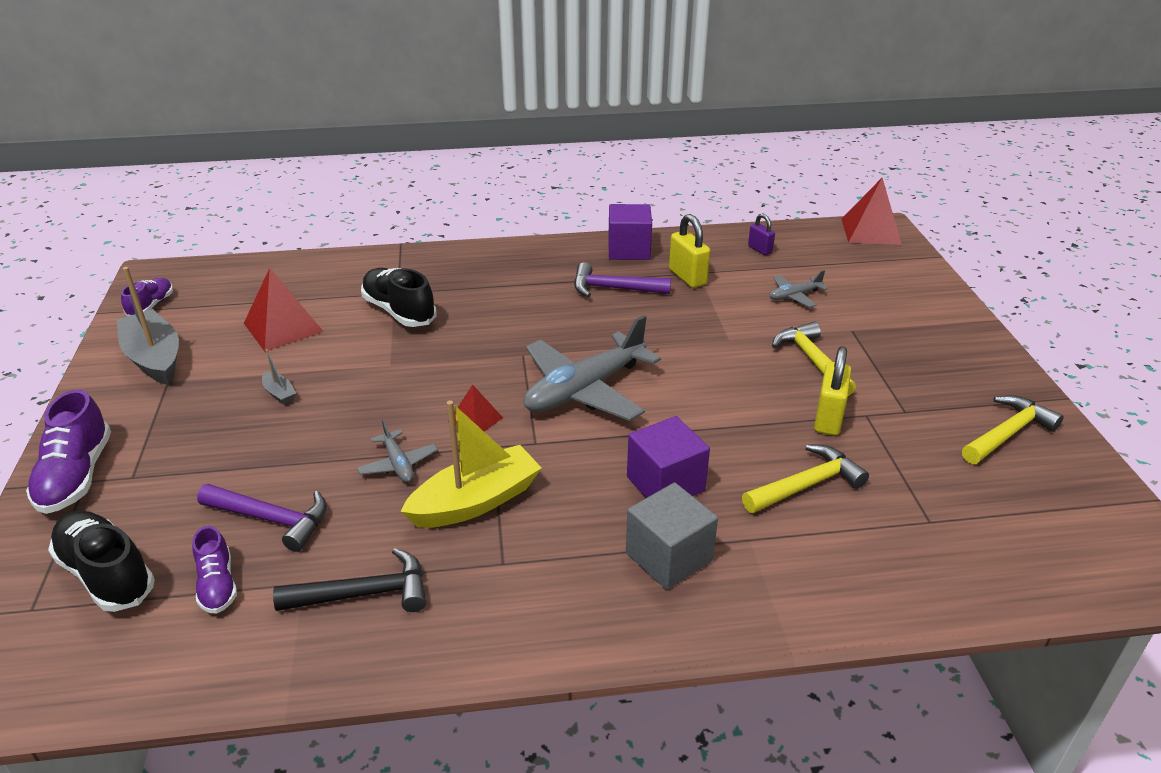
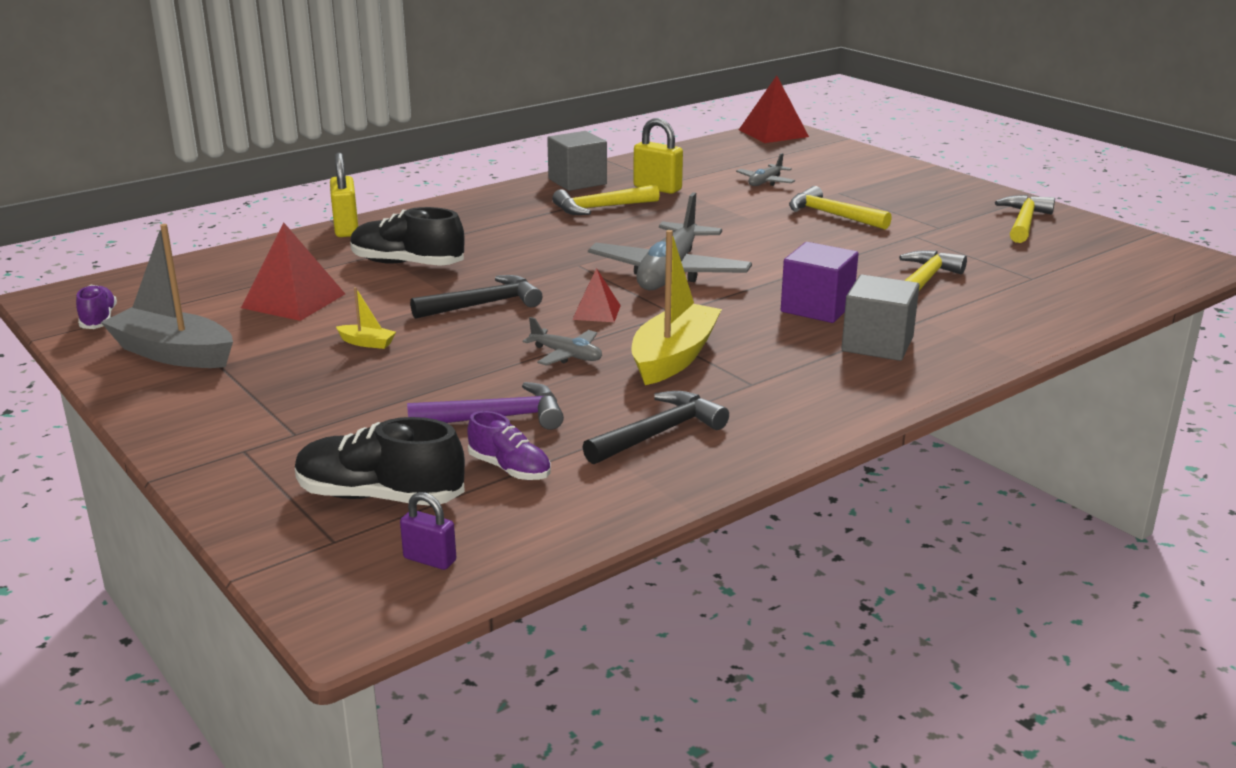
camera: 30 degrees left, 10 degrees down
(76, 476) = (226, 450): purple shoe -> none
(279, 393) = (367, 343): grey boat -> yellow boat
(402, 378) = (483, 304): none -> black hammer
(614, 289) = (601, 208): purple hammer -> yellow hammer
(629, 250) = (577, 181): purple cube -> grey cube
(760, 249) = (696, 160): purple padlock -> purple padlock (430, 559)
(828, 418) = (889, 243): yellow padlock -> yellow padlock (346, 229)

